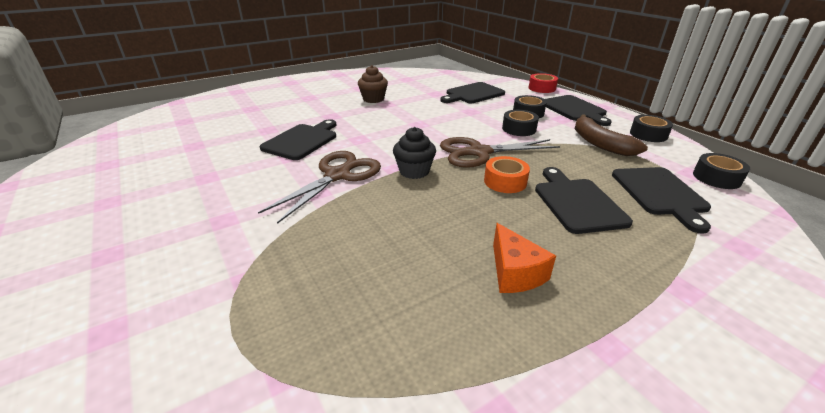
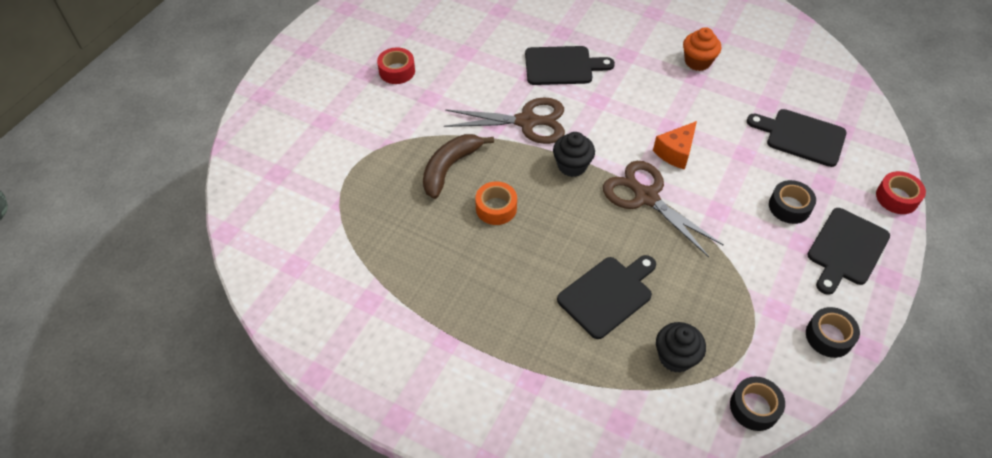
camera: 60 degrees right, 20 degrees up
(149, 229) = (397, 71): none -> red tape
(373, 99) = (697, 62): brown cupcake -> orange cupcake
(505, 181) = (605, 234): orange tape -> orange tape (496, 208)
(514, 272) = (483, 276): orange cheese -> orange cheese (675, 152)
(519, 129) = (732, 211): black tape -> none
(600, 143) = (757, 292): brown banana -> brown banana (450, 168)
(660, 193) = (675, 357): black cutting board -> black cupcake

